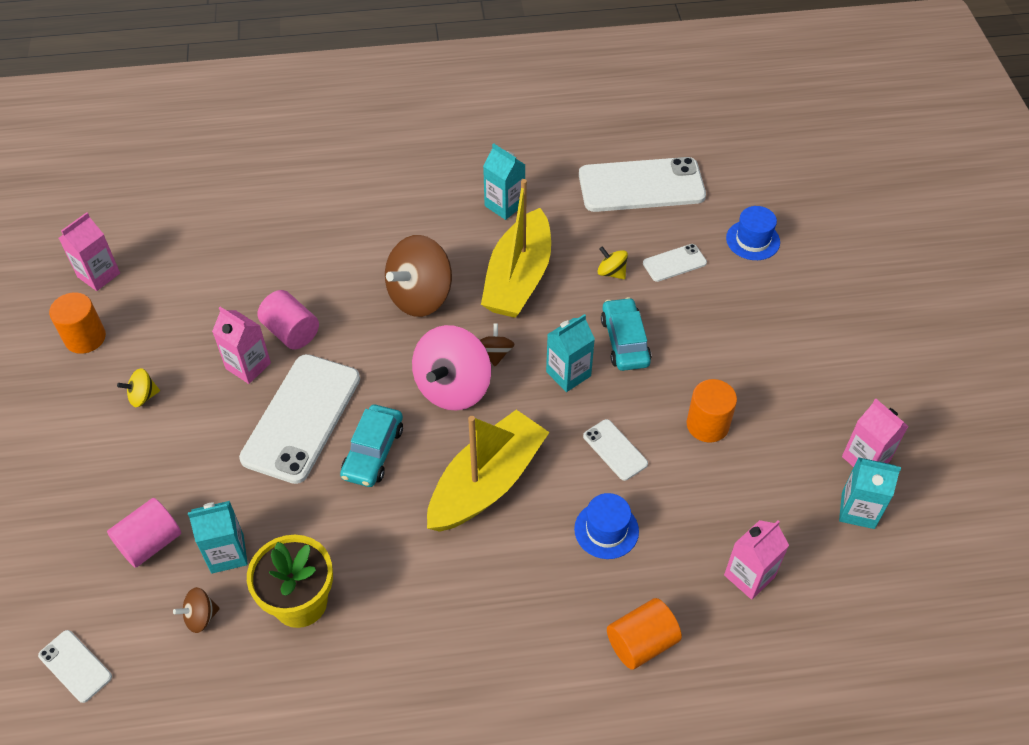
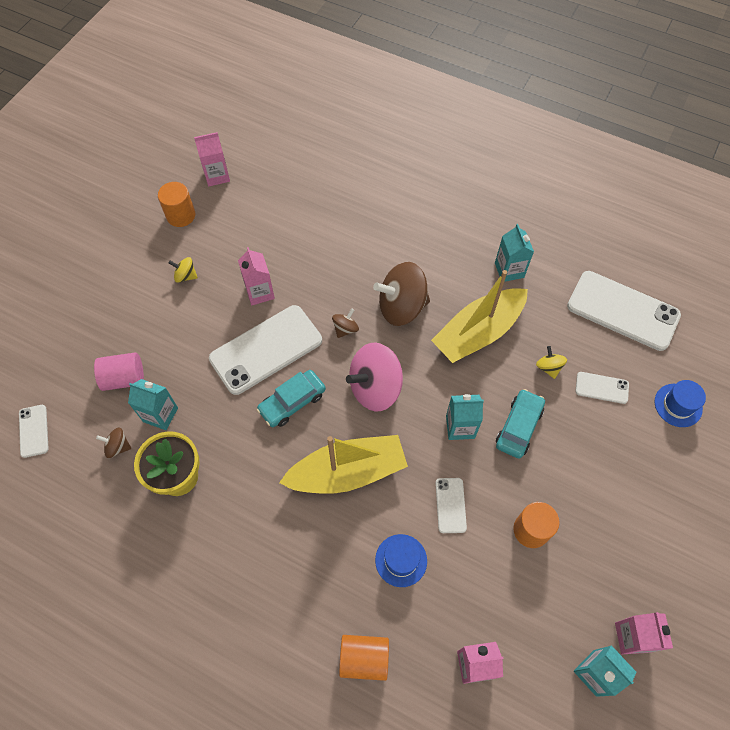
camera: 35 degrees right, 10 degrees up
(291, 332) = (302, 284): pink cylinder -> none
(495, 353) = (421, 380): brown spinning top -> brown spinning top (345, 329)

